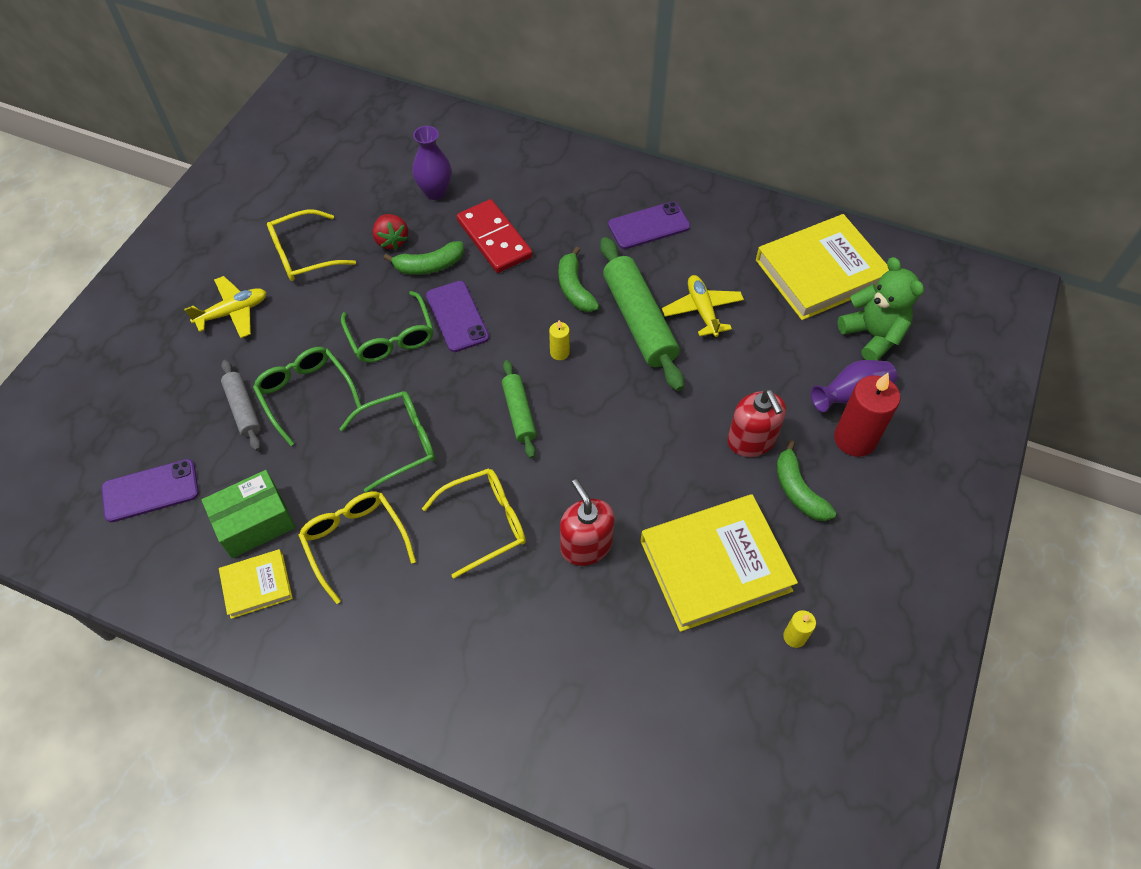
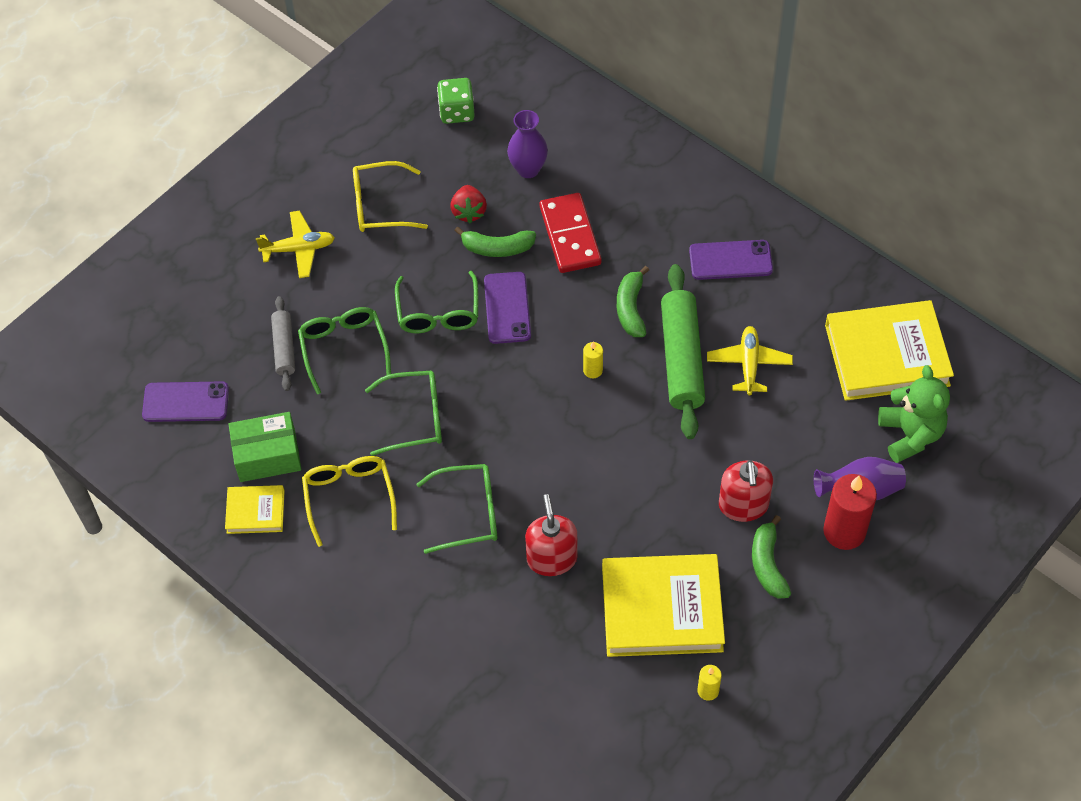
camera: 20 degrees right, 0 degrees up
(352, 159) = (457, 112): none -> green dice
(485, 523) = (468, 513): yellow glasses -> green glasses
(519, 413) = (534, 419): green rolling pin -> none

